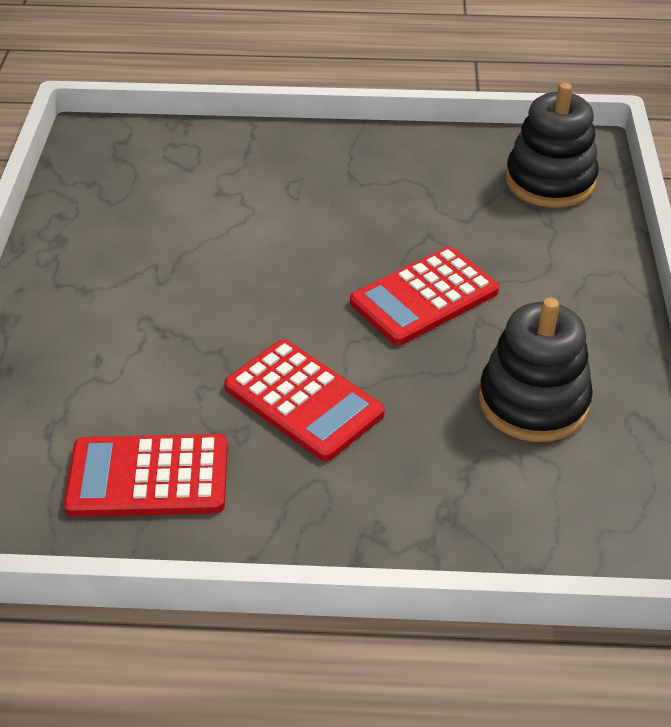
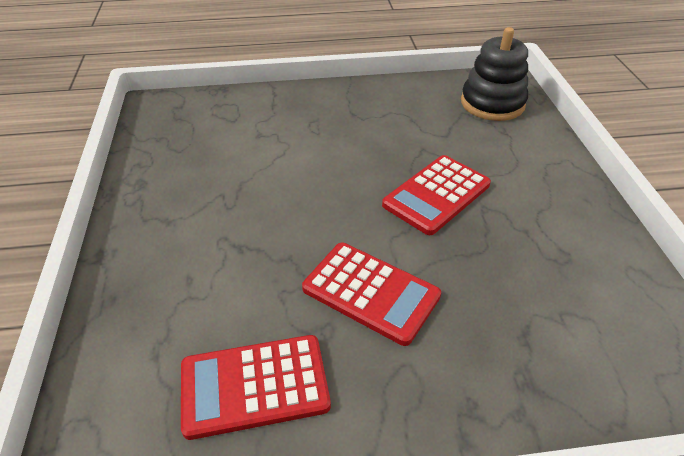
camera: 10 degrees left, 0 degrees up
(533, 402) = (551, 268): black stacking toy -> none

